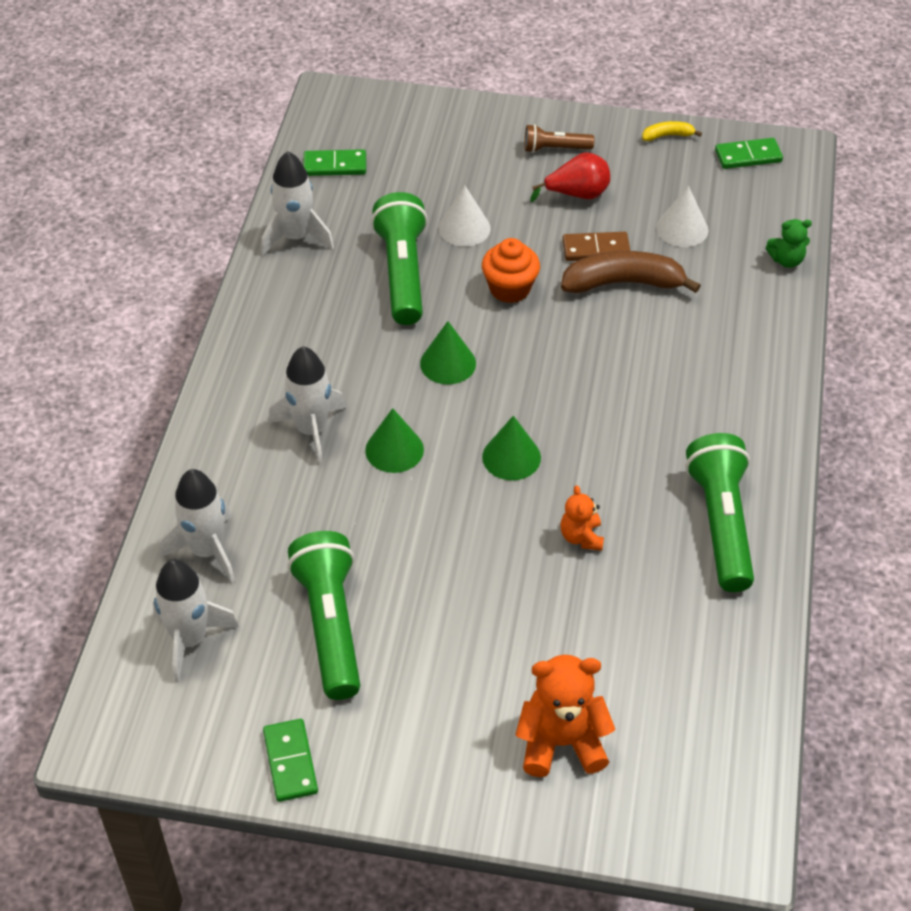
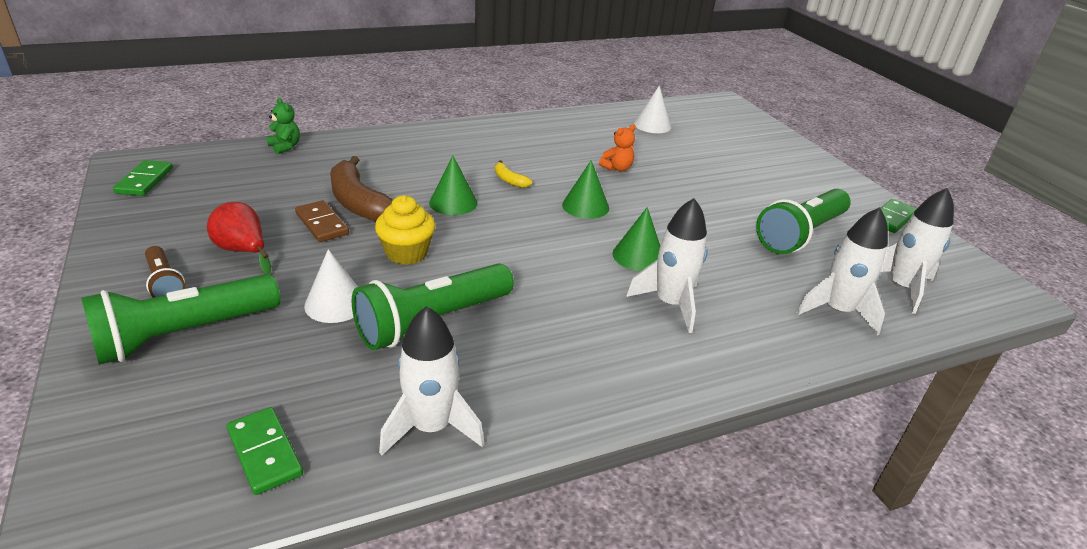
camera: 125 degrees left, 15 degrees down
(448, 363) = (525, 258): green cone -> green cone (453, 202)
(510, 288) = (407, 253): orange cupcake -> yellow cupcake
(561, 742) = (747, 147): orange teddy bear -> none
(667, 136) = (120, 223): yellow banana -> yellow banana (509, 180)
(682, 229) = (269, 191): white cone -> white cone (652, 125)
(721, 523) = (553, 132): green flashlight -> green flashlight (184, 334)
(748, 156) = (145, 180): green domino -> green domino turned 45 degrees clockwise

